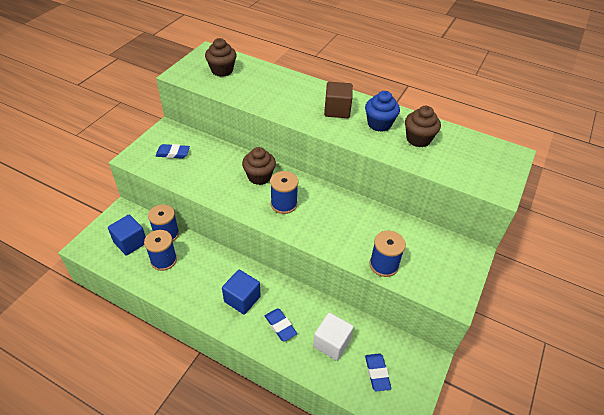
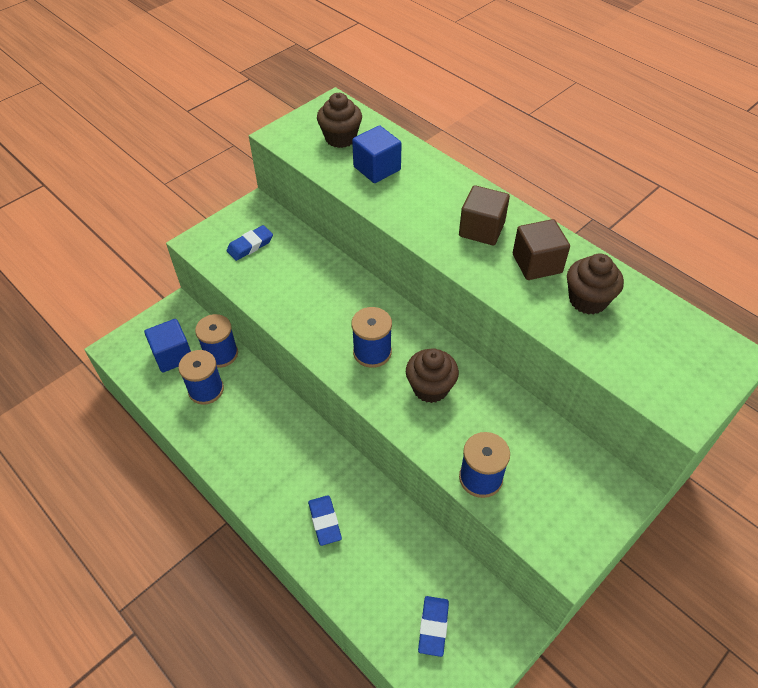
camera: 20 degrees right, 5 degrees up
(173, 153) = (250, 245): blue eraser -> blue eraser turned 60 degrees counterclockwise
(242, 299) = (287, 470): blue cube -> blue cube (377, 168)
(259, 177) = (353, 303): brown cupcake -> brown cupcake (430, 388)
(331, 343) = (385, 565): white cube -> none
(379, 124) = (537, 263): blue cupcake -> brown cube

